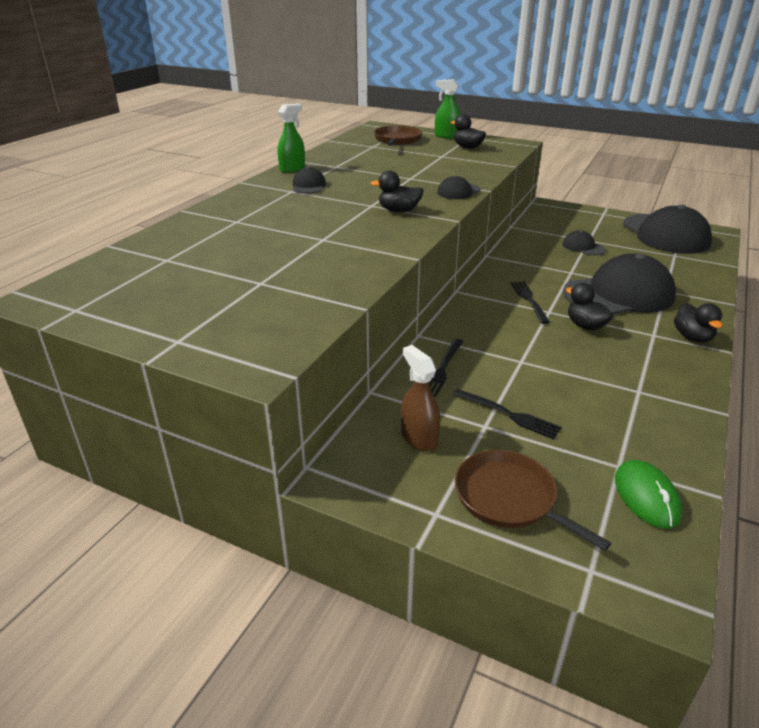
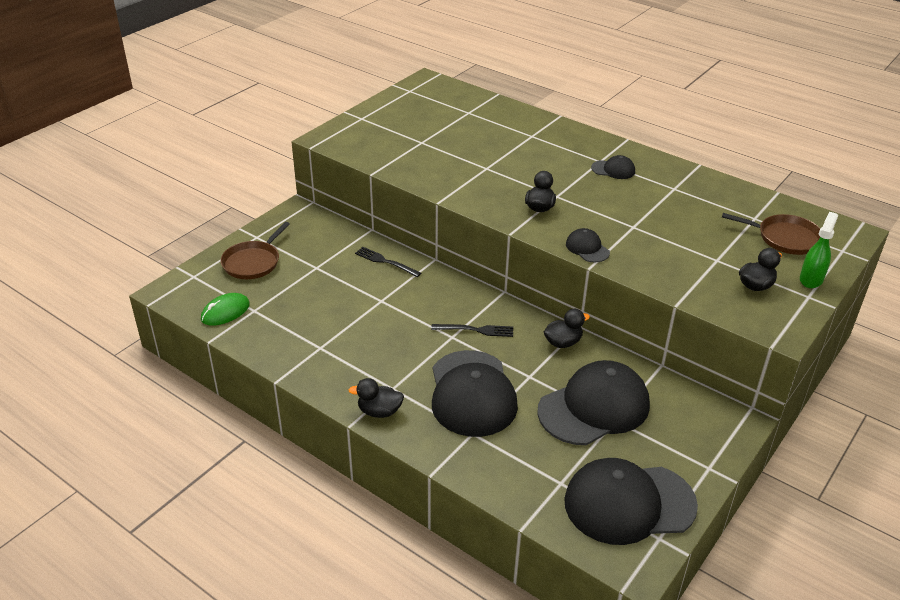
camera: 100 degrees right, 5 degrees up
(292, 169) = (665, 164): green spray bottle -> none
(419, 438) = (317, 240): brown spray bottle -> none
(509, 415) = (322, 279): black fork -> none
(509, 498) = (253, 262): brown pan -> brown pan turned 150 degrees clockwise
(583, 247) = (594, 407): black cap -> black cap, size x2.24
(585, 326) = (420, 351): black duck -> black duck (563, 342)
(646, 497) = (225, 312): green mouse -> green mouse turned 45 degrees counterclockwise

